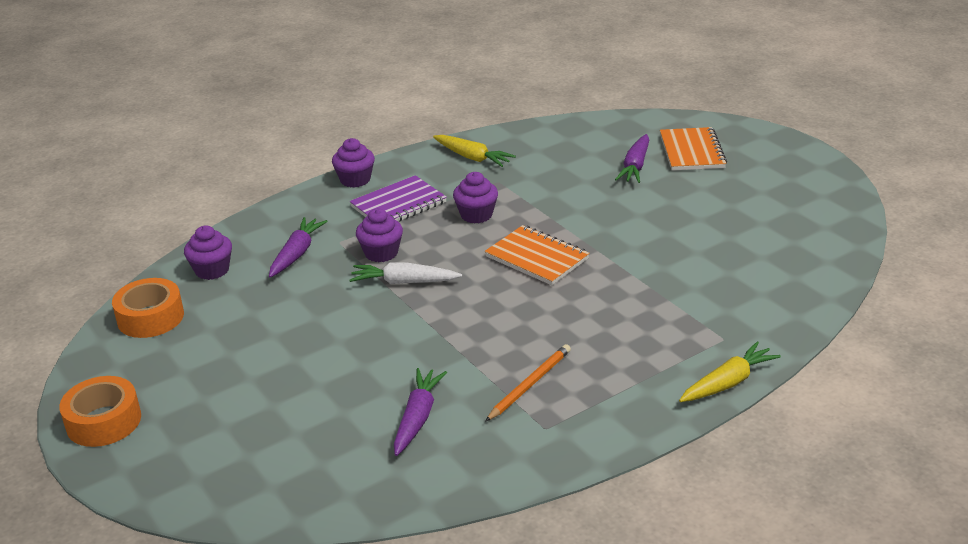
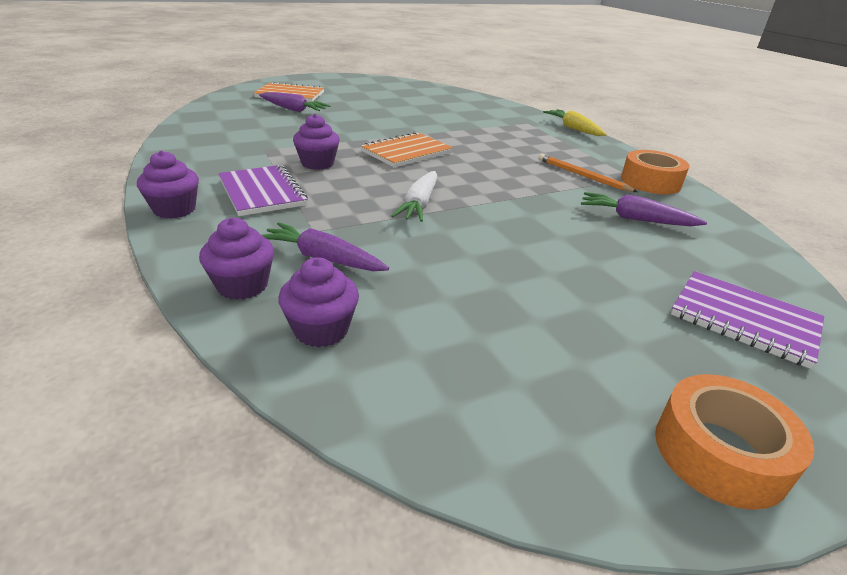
camera: 85 degrees left, 0 degrees up
(150, 317) = (433, 400): orange tape -> orange tape (650, 182)
(237, 461) = (744, 320): none -> purple notebook
(381, 253) = (356, 210): purple cupcake -> purple cupcake (242, 285)
(472, 157) = (203, 153): yellow carrot -> none

